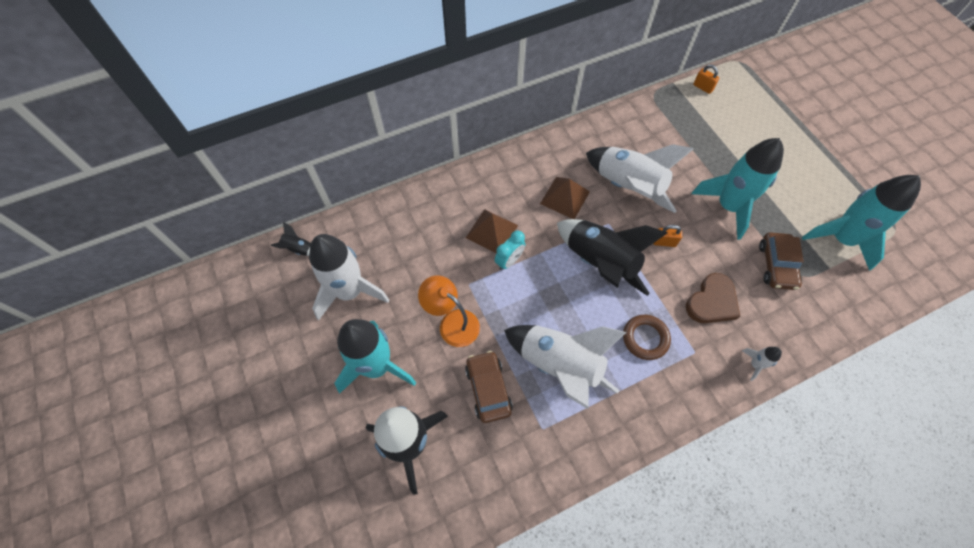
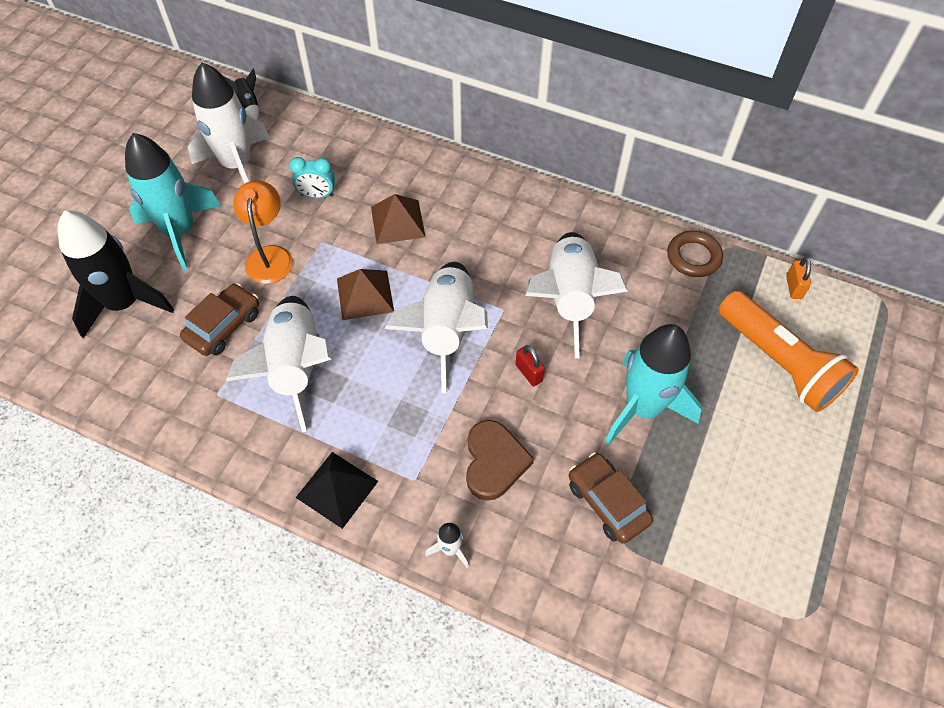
camera: 50 degrees right, 5 degrees down
(509, 261) = (377, 256): turquoise clock -> turquoise clock (317, 195)
(565, 197) = (497, 253): brown pyramid -> brown pyramid (365, 295)
(600, 263) = (446, 330): black rocket -> white rocket
(645, 338) = (391, 423): brown ring -> brown ring (693, 257)
(664, 242) = (529, 373): orange padlock -> red padlock
(671, 400) = (337, 489): none -> black pyramid
(712, 302) = (494, 462): brown heart -> brown heart turned 90 degrees counterclockwise
(744, 129) = (779, 362): none -> orange flashlight
(776, 265) = (607, 502): brown car -> brown car turned 90 degrees clockwise
(841, 239) = (720, 557): turquoise rocket -> none

